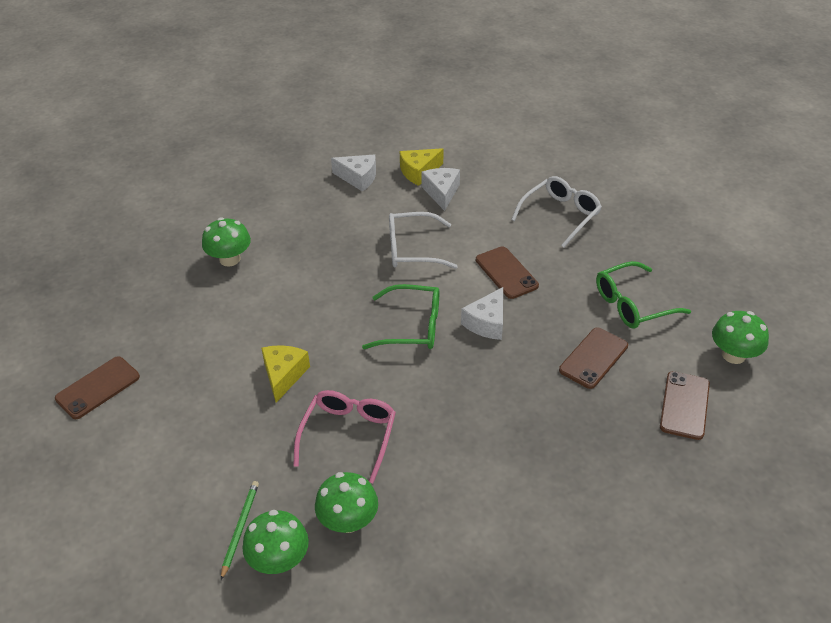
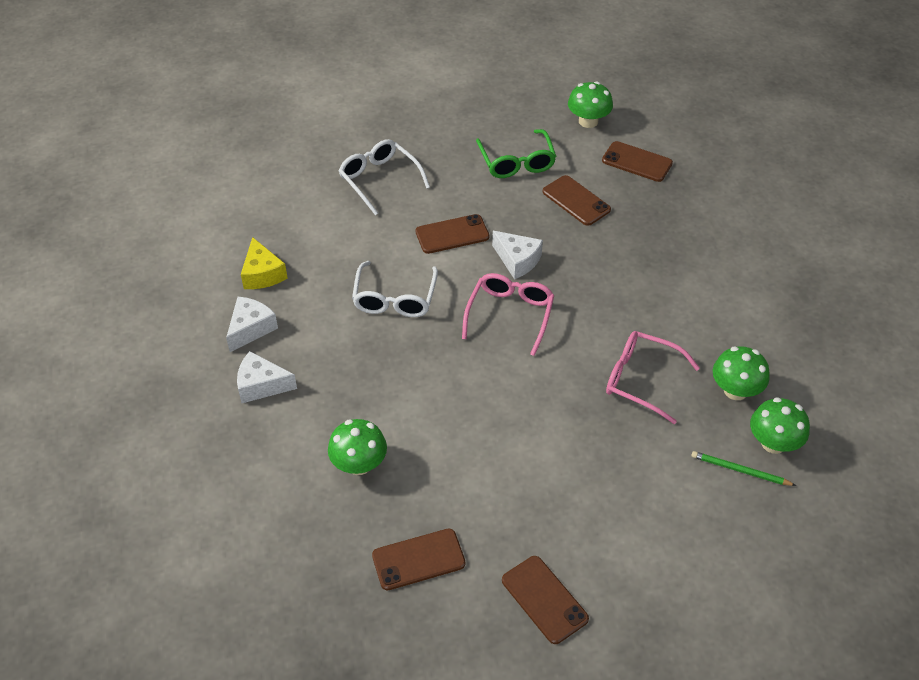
camera: 80 degrees left, 5 degrees up
(139, 306) = (418, 559): none -> brown phone
(283, 375) = (556, 424): yellow cheese -> none
(412, 326) = (510, 315): green glasses -> pink glasses
(441, 193) = (308, 261): white cheese -> white cheese (261, 385)

